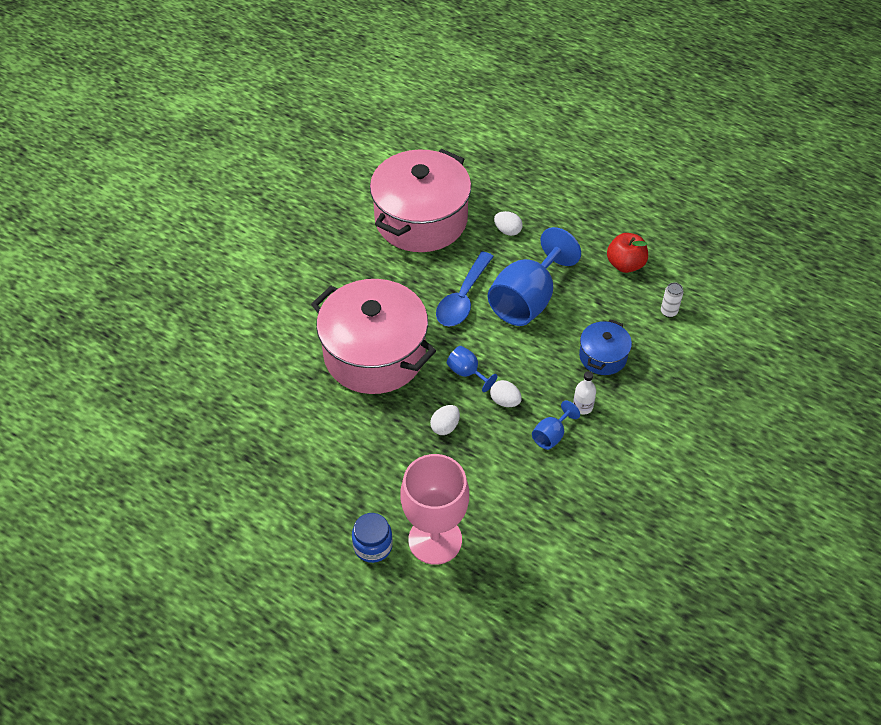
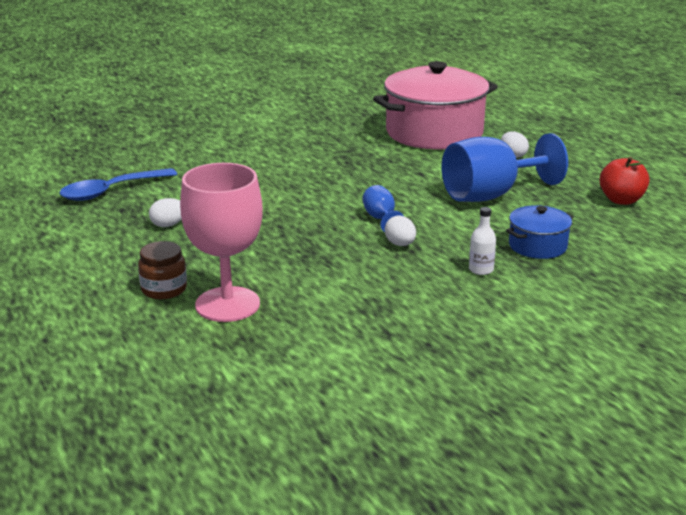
camera: 30 degrees right, 25 degrees down
(373, 546) = (164, 289): blue jar -> brown jar
(374, 354) = (305, 187): pink pot -> none
(445, 427) = (321, 242): white egg -> white egg (168, 225)
(463, 298) = (426, 179): blue spoon -> blue spoon (111, 191)
(551, 435) = (426, 277): blue goblet -> none
(669, 312) = (644, 238): white can -> none

